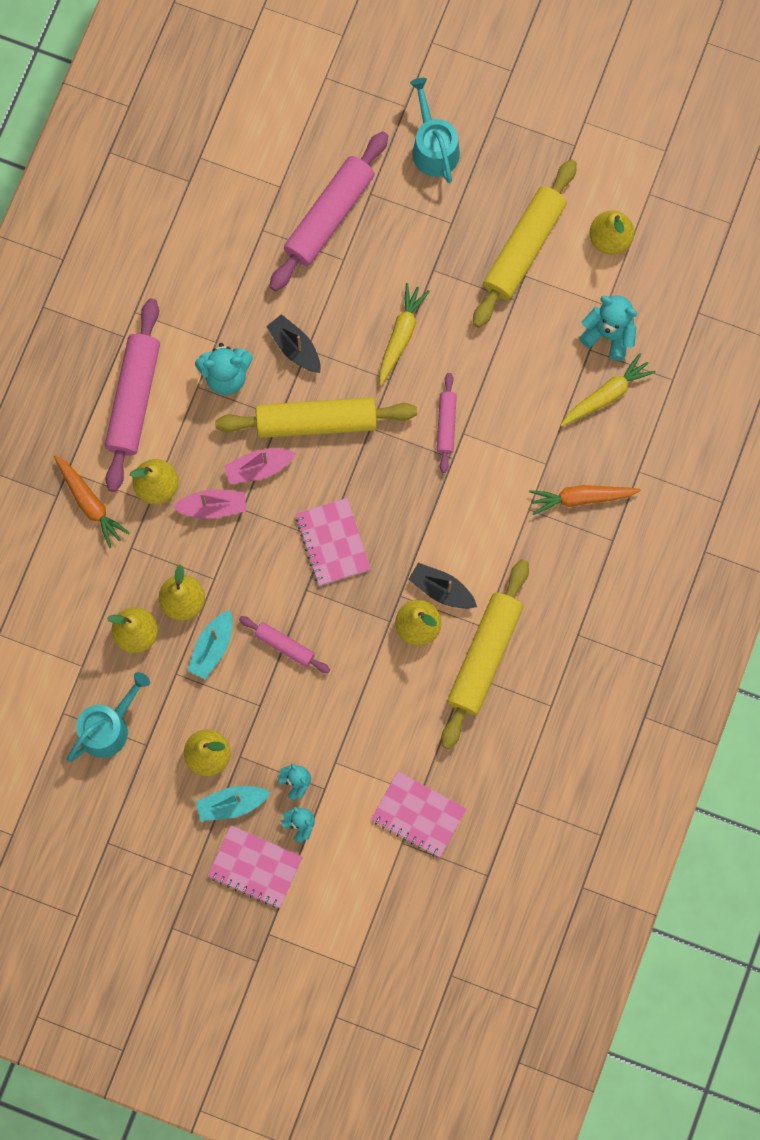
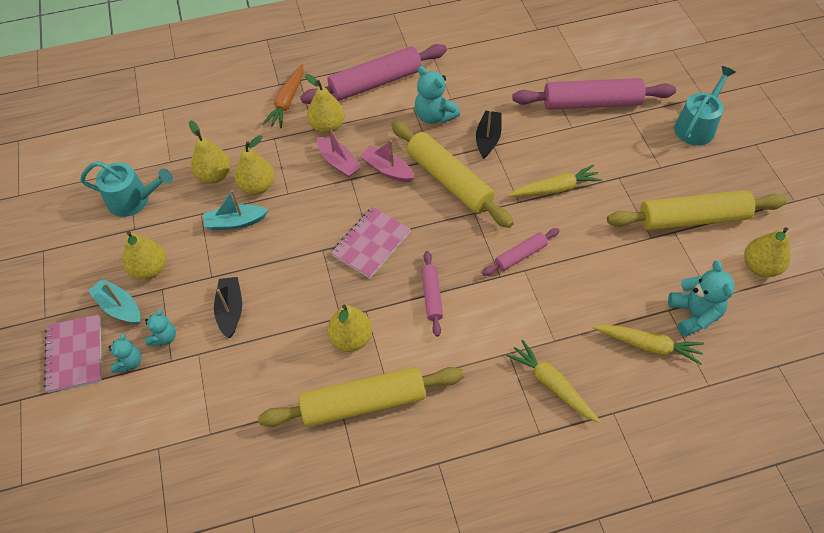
camera: 55 degrees right, 20 degrees down
(284, 646) = (269, 263): pink rolling pin -> pink rolling pin (432, 296)
(418, 814) = (191, 444): pink notebook -> none
(441, 590) = (393, 335): black boat -> black boat (230, 310)
(581, 498) = (552, 384): orange carrot -> yellow carrot

